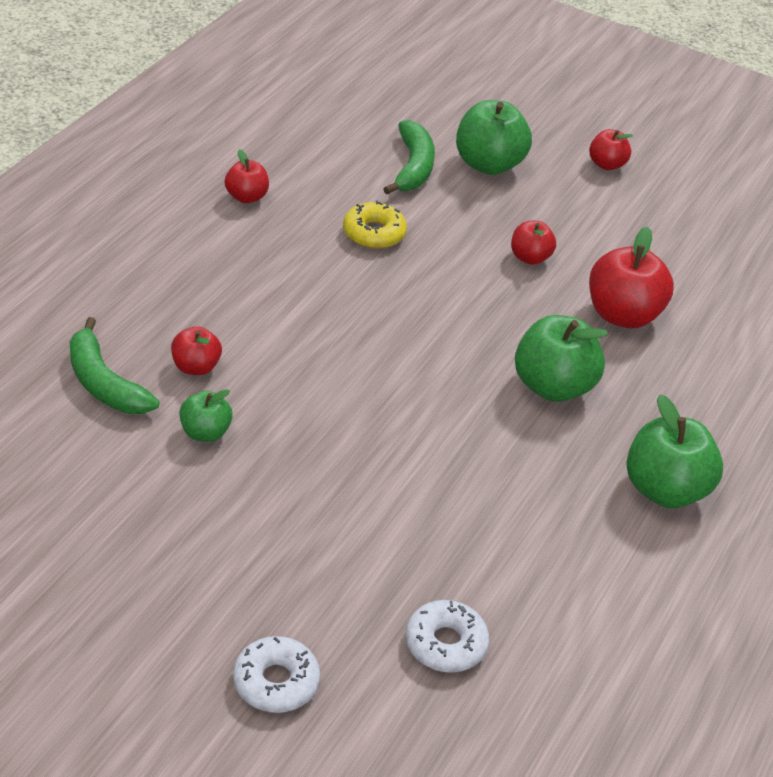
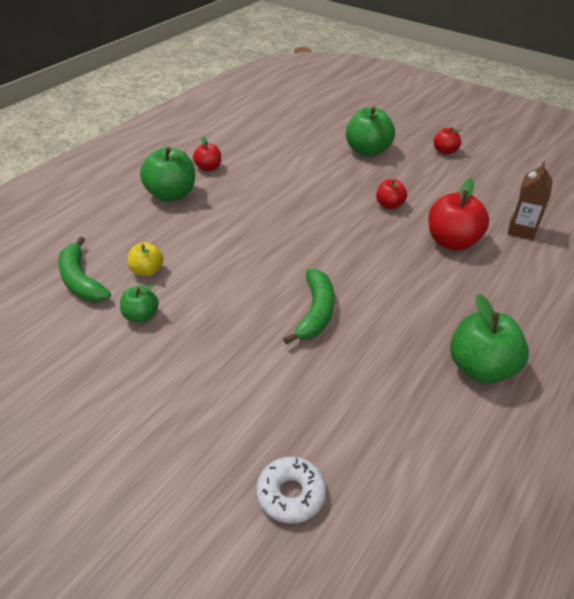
camera: 10 degrees right, 0 degrees up
(196, 367) = (147, 271): red apple -> yellow apple
(276, 682) = (142, 524): white donut -> none
(374, 233) = (286, 189): yellow donut -> none
(413, 167) = (318, 152): green banana -> green banana (315, 312)
(553, 386) = (398, 289): green apple -> green apple (171, 195)
(719, 295) = (521, 230): none -> brown carton

